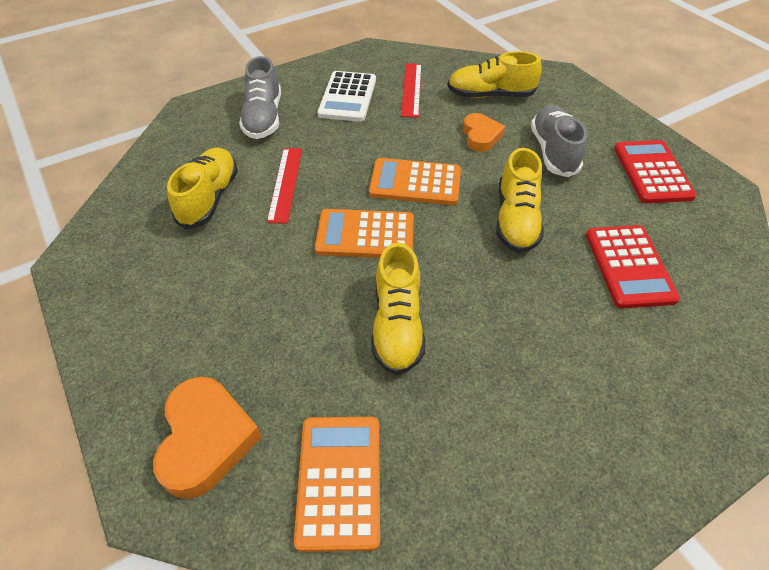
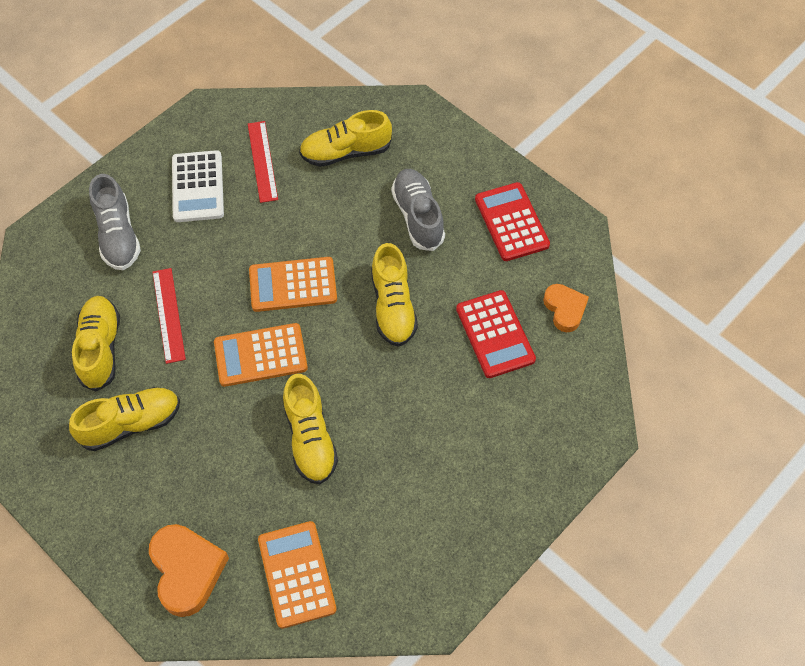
camera: 15 degrees left, 10 degrees up
(209, 268) = (131, 424): none -> yellow shoe
(481, 136) = (345, 211): orange heart -> orange heart (565, 309)

